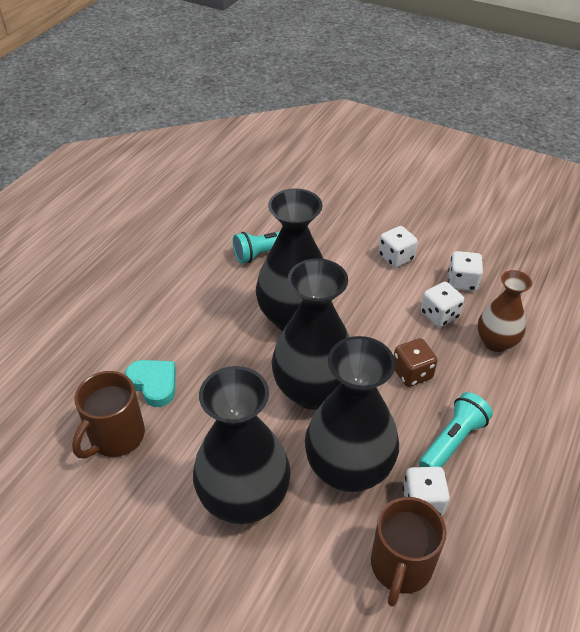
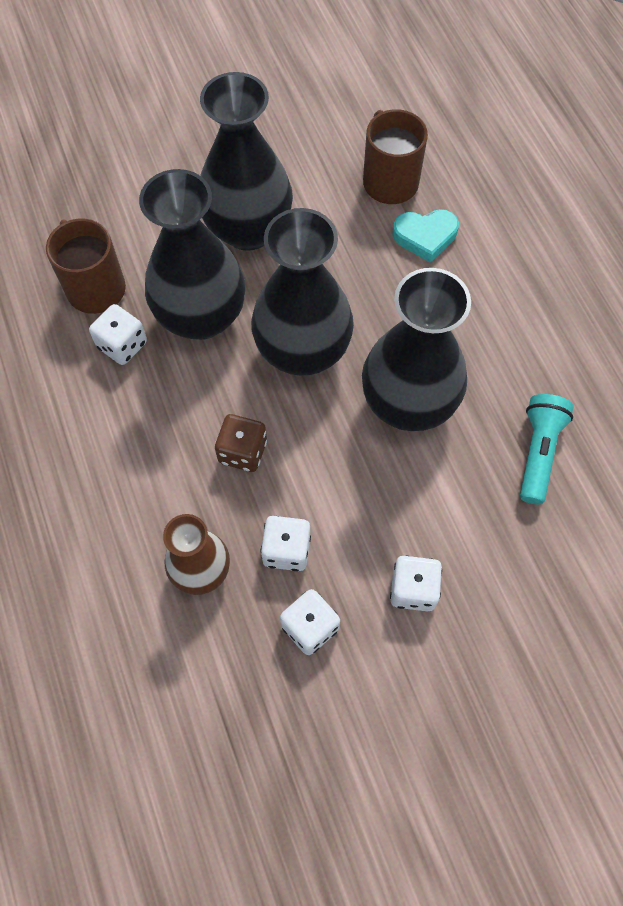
camera: 130 degrees right, 20 degrees up
(452, 441) = (145, 417): turquoise flashlight -> none

